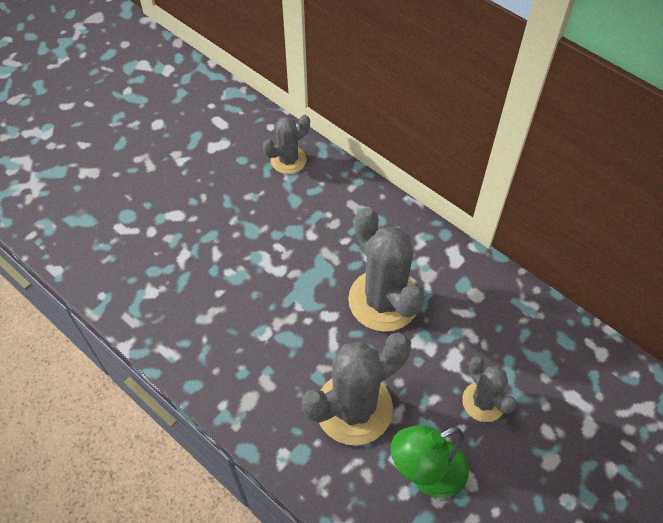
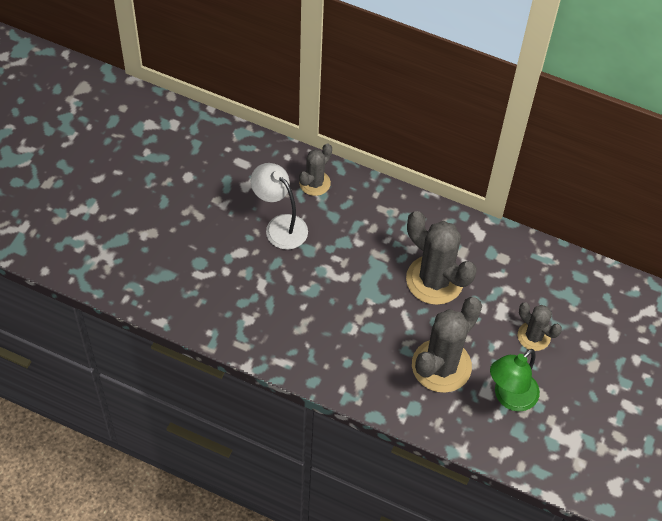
camera: 20 degrees left, 0 degrees up
(231, 197) = (280, 226): none -> white lamp

